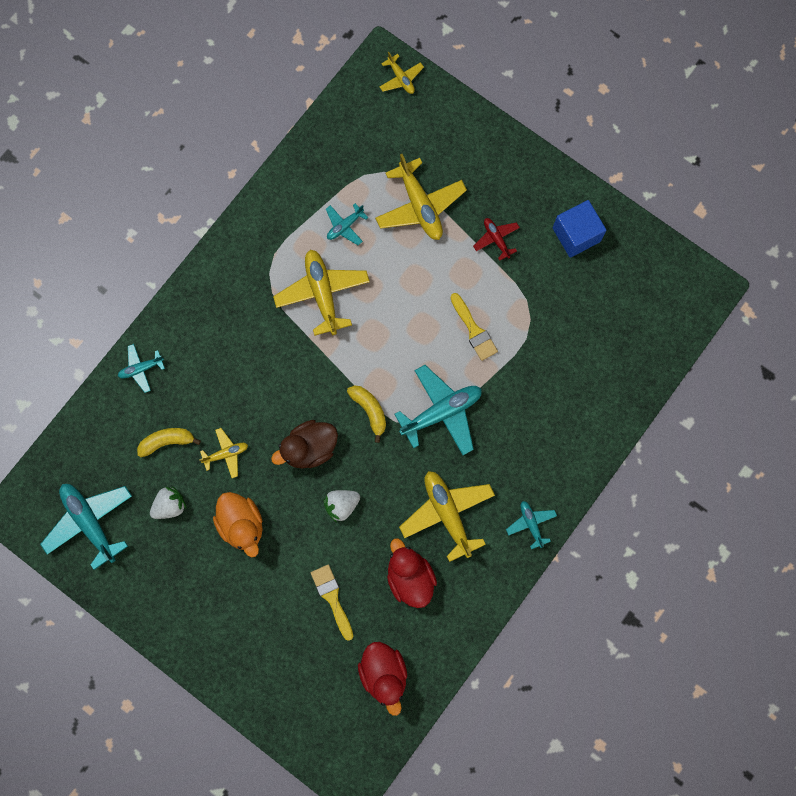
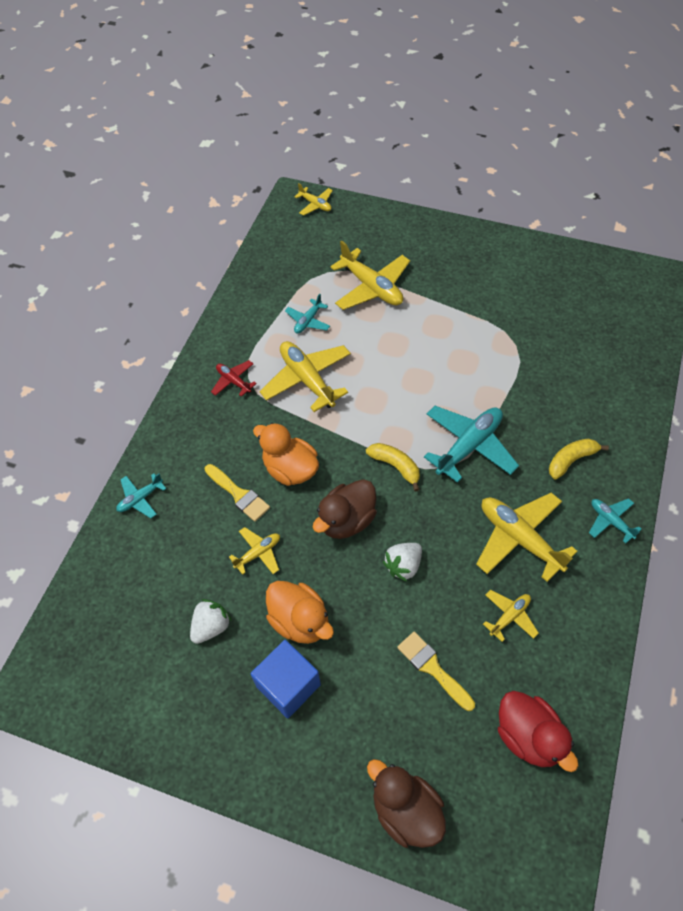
camera: 15 degrees left, 20 degrees down
(90, 522) = (121, 675): turquoise plane -> none
(167, 441) = (189, 561): yellow banana -> yellow banana (571, 460)
(272, 694) = (406, 810): none -> brown duck
(277, 383) = (290, 469): none -> orange duck
(410, 577) = (509, 616): red duck -> yellow plane
(474, 330) = (467, 368): yellow brush -> yellow brush (239, 494)
(496, 239) = (453, 293): red plane -> red plane (233, 381)
(576, 235) = (523, 271): blue cube -> blue cube (288, 685)

